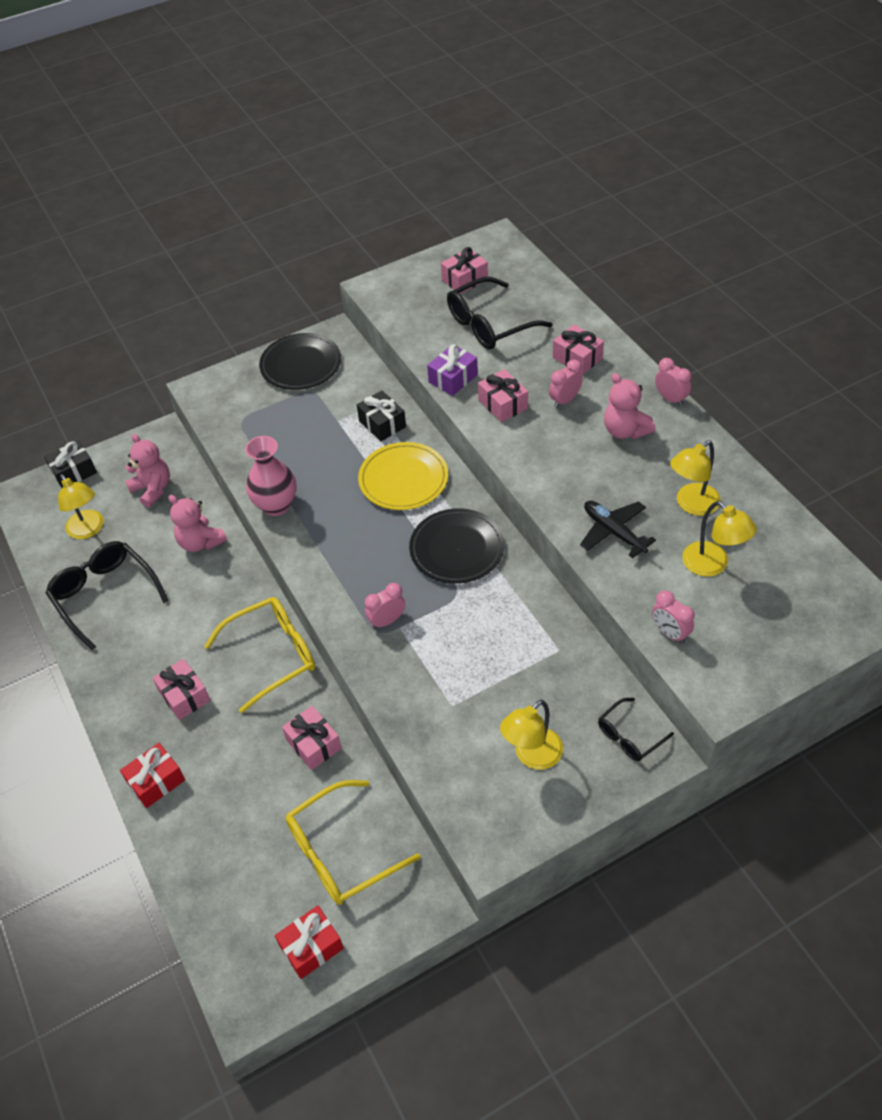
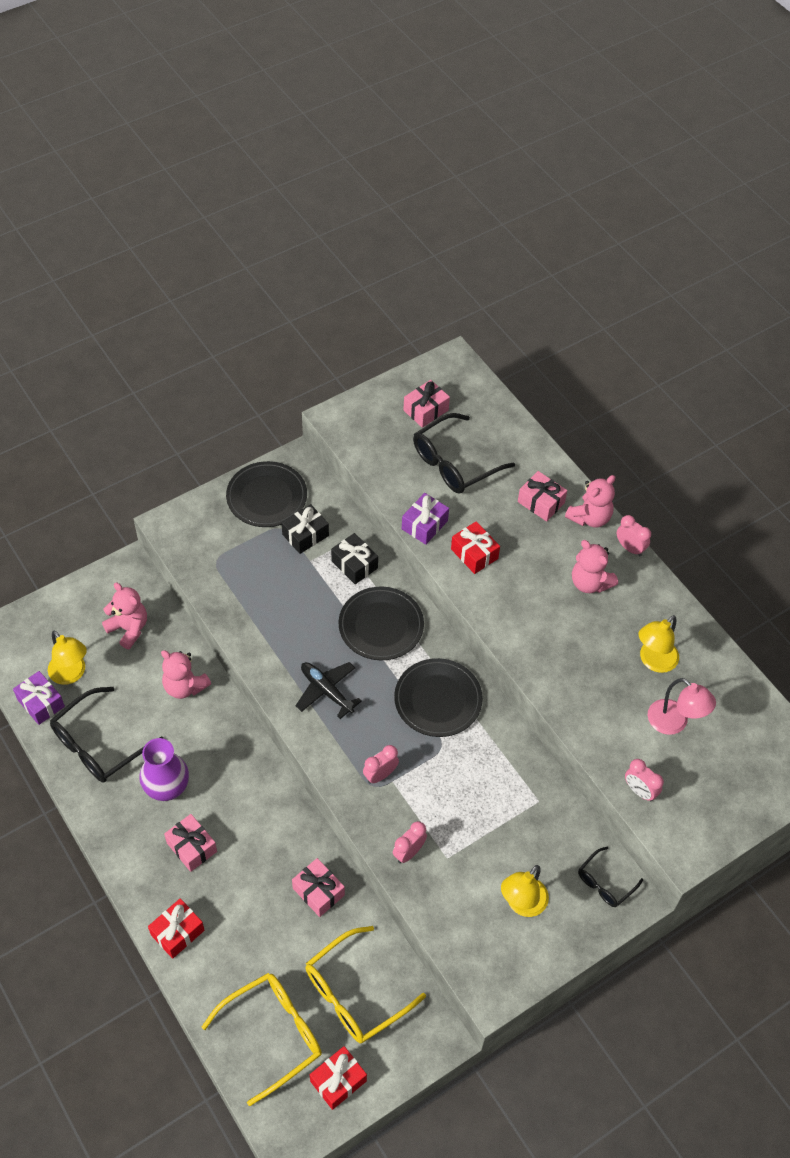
camera: 10 degrees left, 5 degrees up
(53, 556) = (41, 703): none -> purple gift
(74, 472) = (46, 610): black gift -> black gift (305, 535)
(105, 595) = (99, 744): black glasses -> black glasses turned 90 degrees counterclockwise
(167, 638) = (167, 788): none -> purple vase
(273, 655) = (270, 804): yellow glasses -> yellow glasses (273, 1034)
(276, 505) = (262, 655): pink vase -> none
(403, 479) = (381, 625): yellow plate -> black plate
(503, 404) = (474, 554): pink gift -> red gift
(564, 400) = (532, 549): pink clock -> pink clock (409, 852)
(613, 532) = (585, 690): black plane -> black plane (326, 691)
(628, 371) = (590, 517): none -> pink teddy bear
(712, 565) = (674, 723): yellow lamp -> pink lamp

